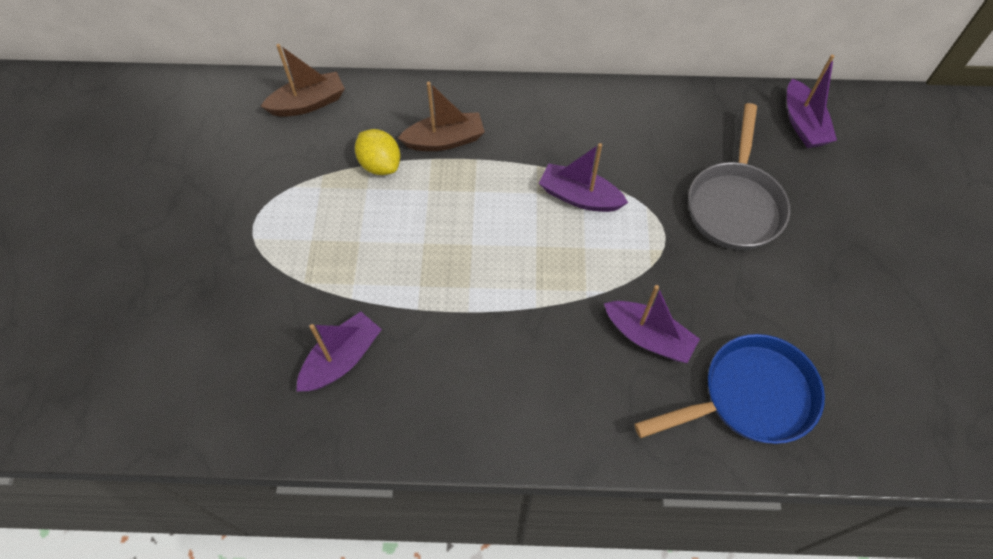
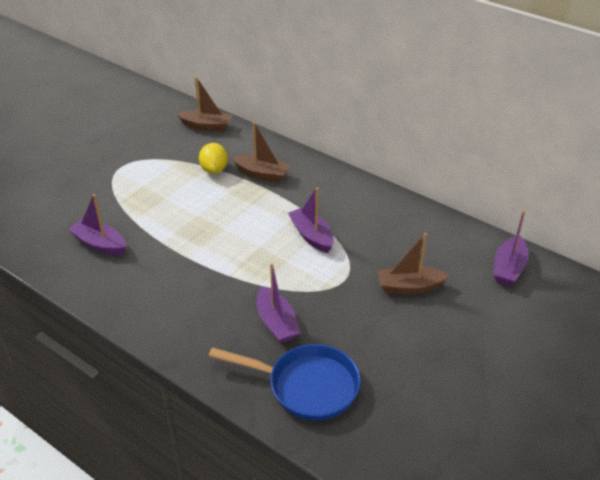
camera: 35 degrees right, 20 degrees down
(342, 359) = (100, 244): purple boat -> purple boat turned 135 degrees counterclockwise
(735, 204) = (409, 287): grey pan -> brown boat

